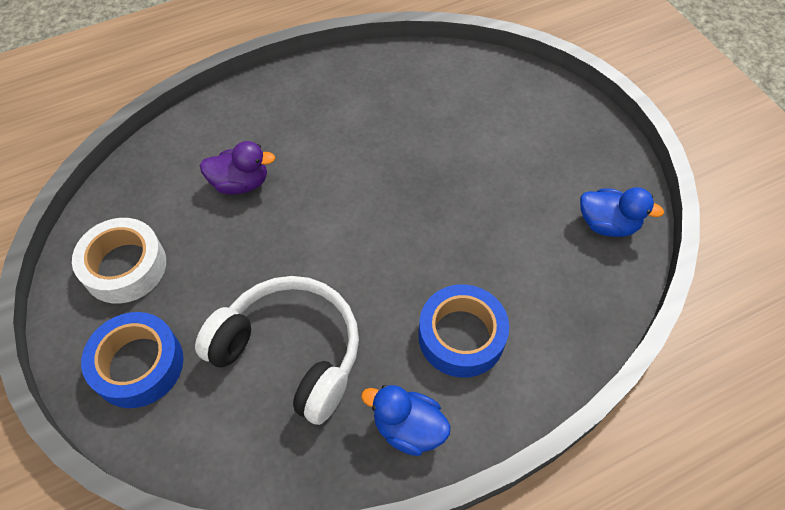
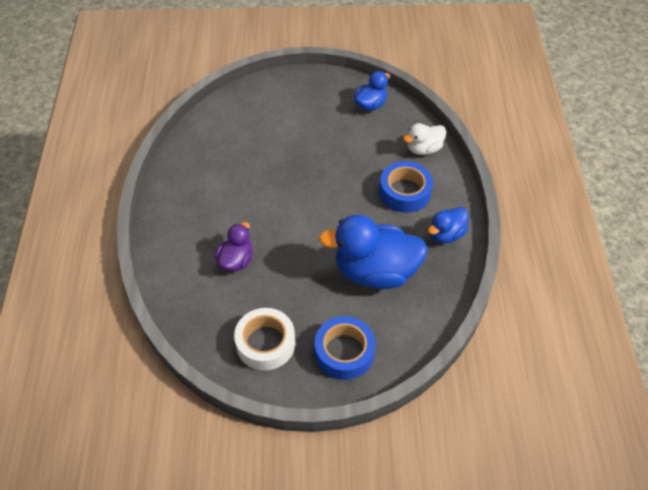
camera: 65 degrees left, 5 degrees down
(291, 352) = (375, 272): white headphones -> blue duck
(566, 331) = (424, 149): none -> white duck

